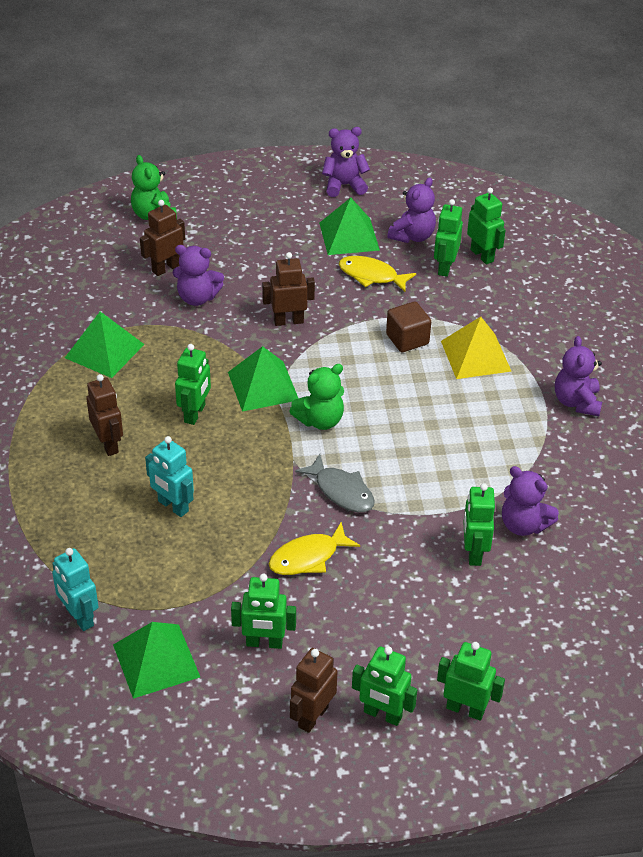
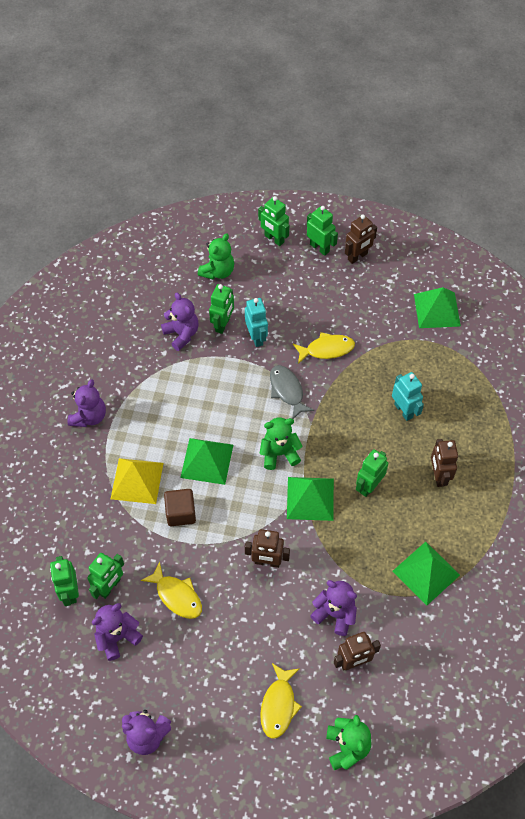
camera: 160 degrees left, 15 degrees up
(79, 617) = (478, 348): turquoise robot -> turquoise robot (256, 337)
(230, 226) = (278, 705): none -> yellow fish
(264, 643) = (371, 303): green robot -> none
(349, 236) = (174, 655): green pyramid -> green pyramid (207, 461)
(525, 628) = (218, 271): none -> green teddy bear

